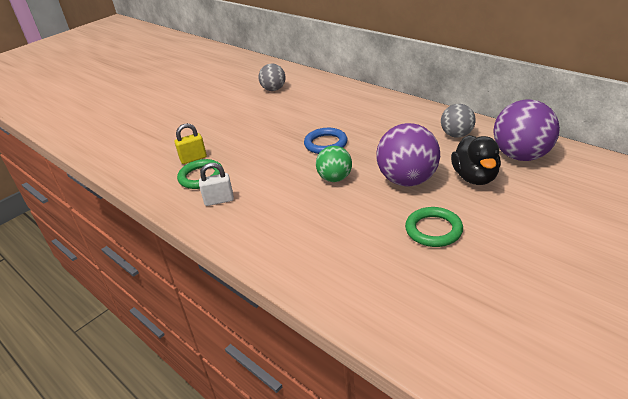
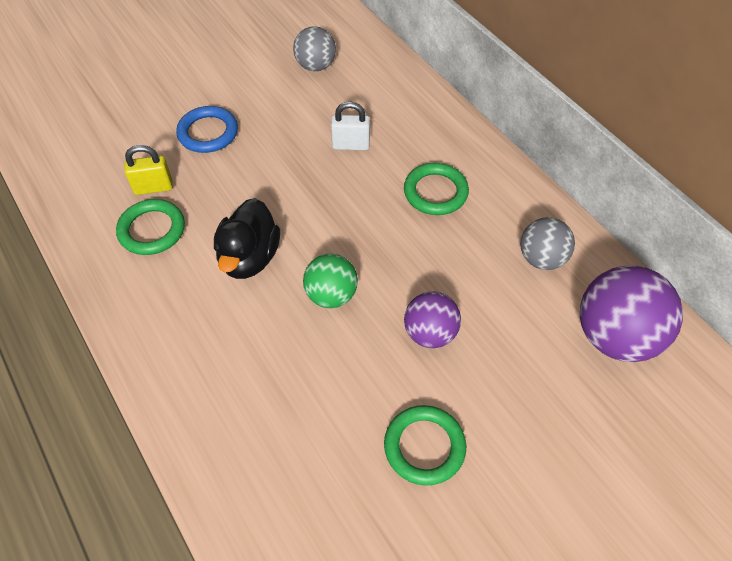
camera: 10 degrees right, 20 degrees up
(219, 200) = (160, 287): white padlock -> white padlock (351, 145)
(326, 144) = (346, 215): blue ring -> blue ring (208, 133)
(376, 123) = (435, 192): none -> green ring
(407, 180) = (430, 333): purple ball -> purple ball, size x0.60
(475, 177) = (527, 360): black duck -> black duck (249, 258)

